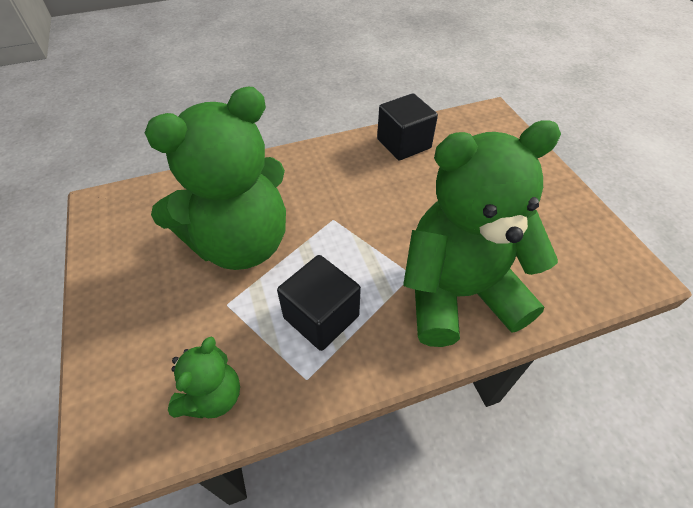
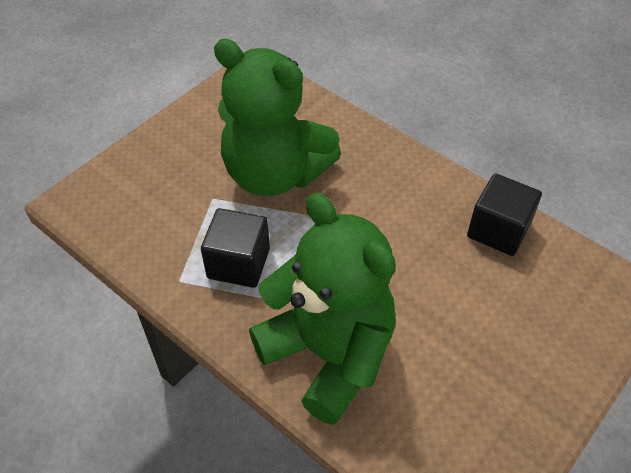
camera: 60 degrees right, 0 degrees up
(213, 396) = (136, 233): green teddy bear -> none

